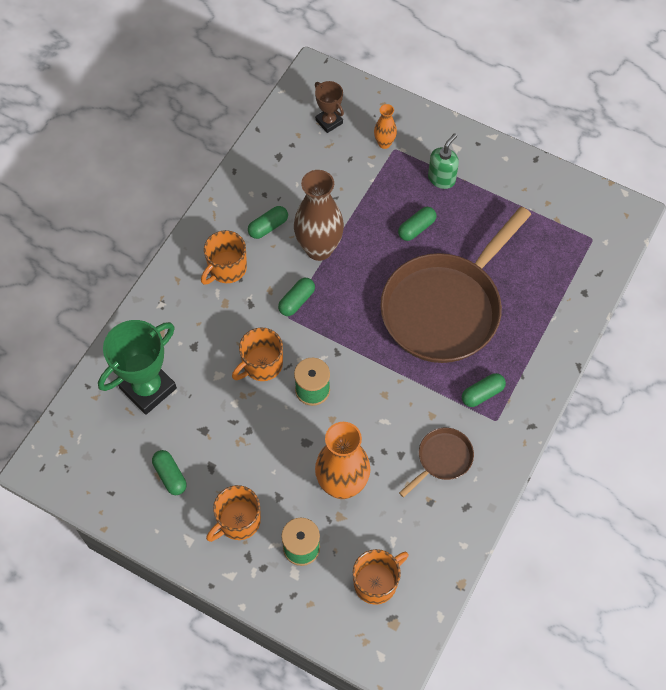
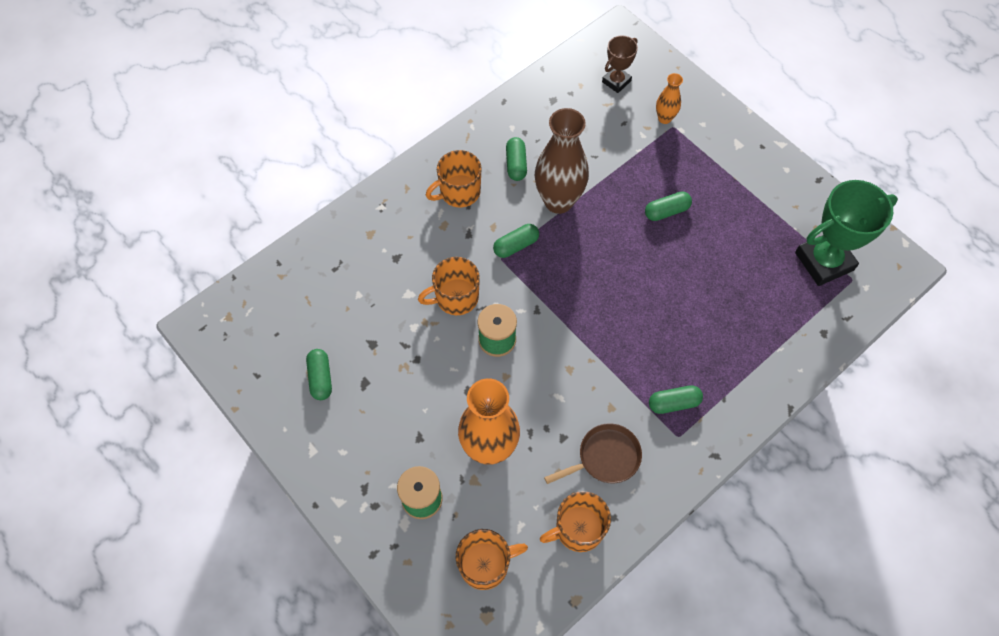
camera: 20 degrees right, 0 degrees up
(148, 388) = (335, 284): green trophy -> green trophy (824, 261)
(238, 521) = (369, 448): orange mug -> orange mug (578, 529)
(268, 227) = (516, 164): green capsule -> green capsule turned 75 degrees counterclockwise
(329, 121) = (616, 81): brown trophy -> brown trophy turned 60 degrees clockwise
(441, 178) = (711, 170): green soap dispenser -> none
(445, 307) = (667, 301): brown pan -> none

